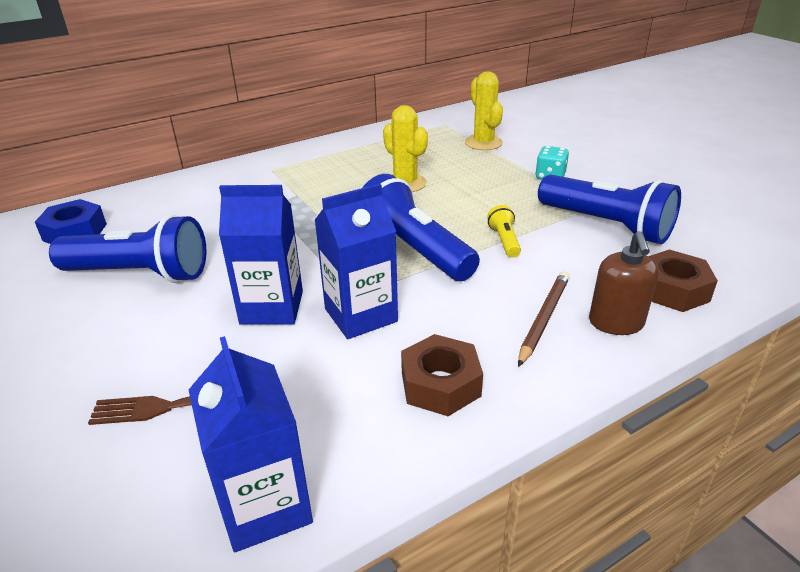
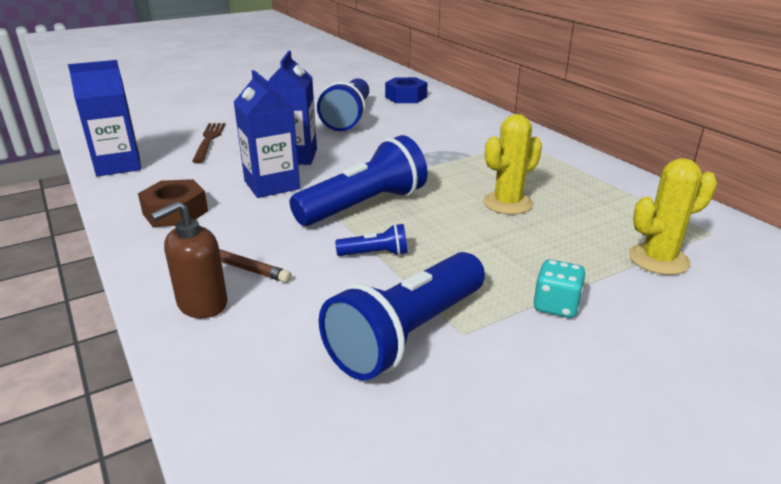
camera: 90 degrees right, 5 degrees down
(504, 241) = (375, 254): yellow flashlight -> blue flashlight
(616, 323) = (202, 304): brown soap dispenser -> brown soap dispenser turned 45 degrees counterclockwise
(672, 290) = (241, 359): brown nut -> none

